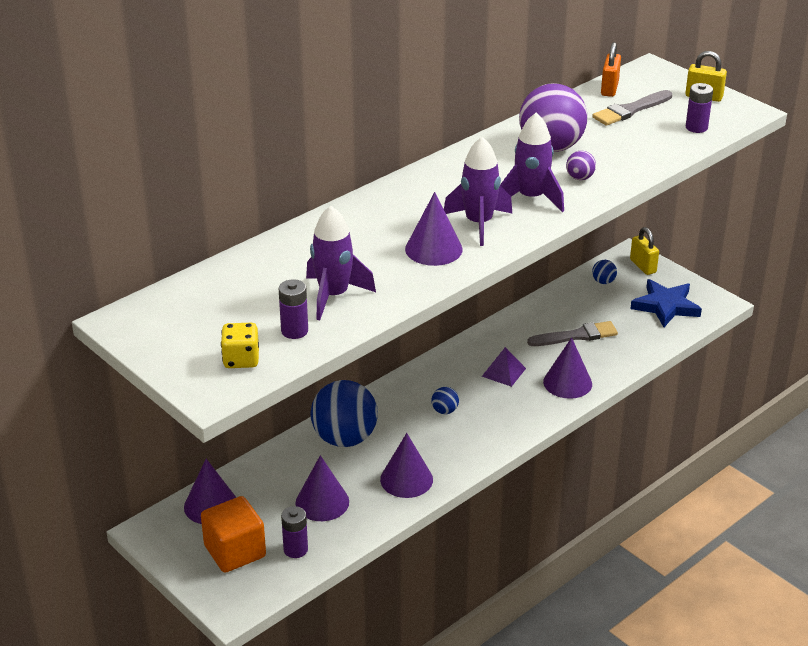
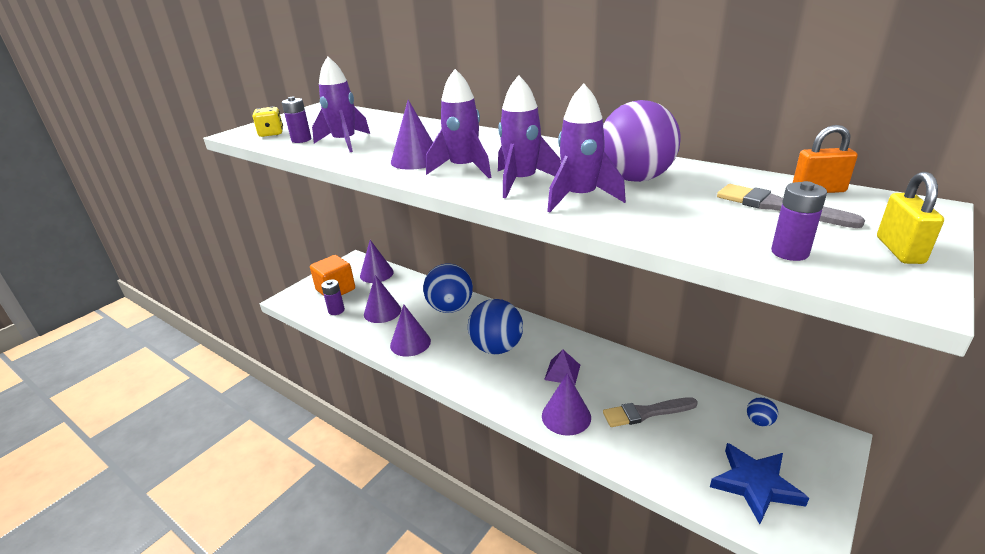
camera: 80 degrees right, 5 degrees down
(444, 411) = (496, 348): blue ball -> blue ball, size x2.35
(576, 336) = (646, 413): grey brush -> grey brush turned 105 degrees clockwise
(580, 178) = (580, 198): purple ball -> purple rocket
(643, 266) = (821, 453): yellow padlock -> none

